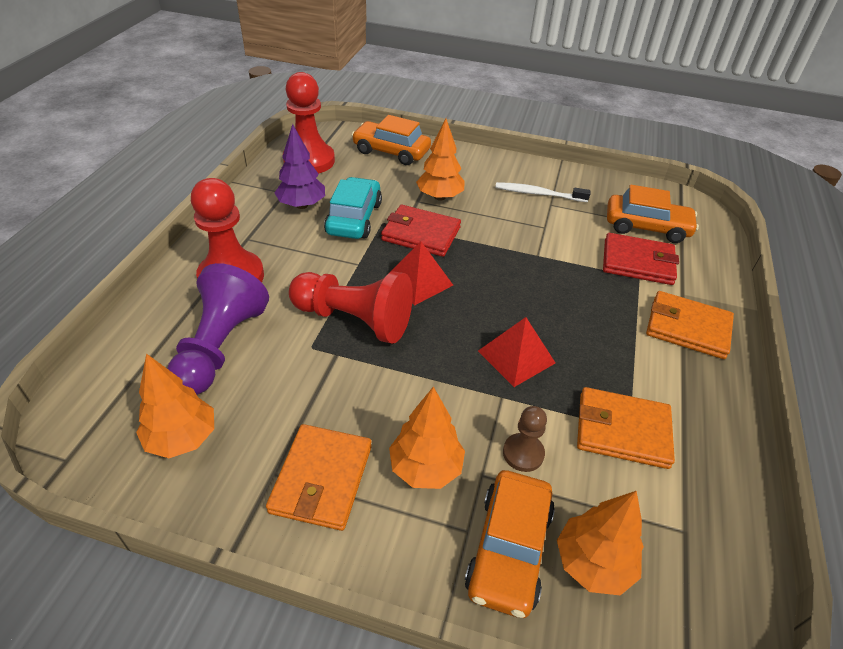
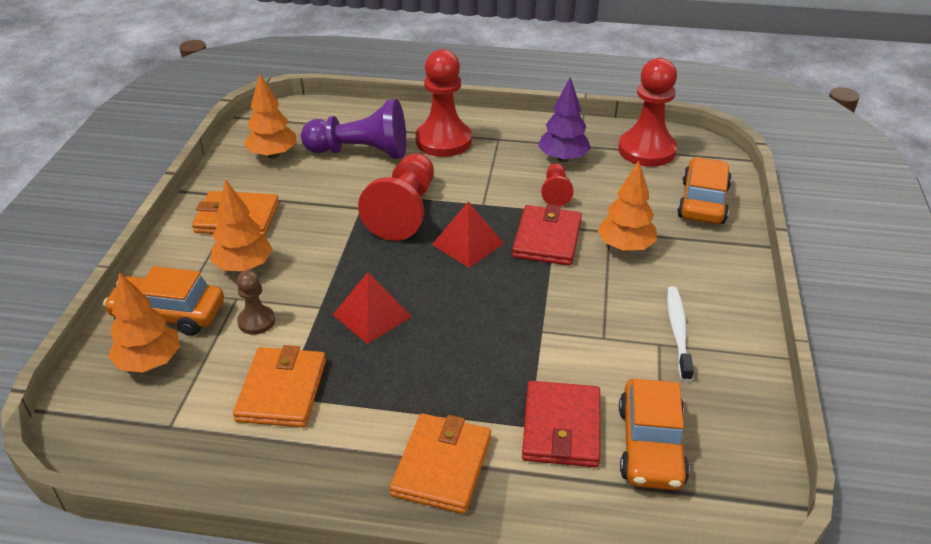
camera: 85 degrees right, 5 degrees down
(354, 218) = (555, 192): turquoise car -> red pawn

